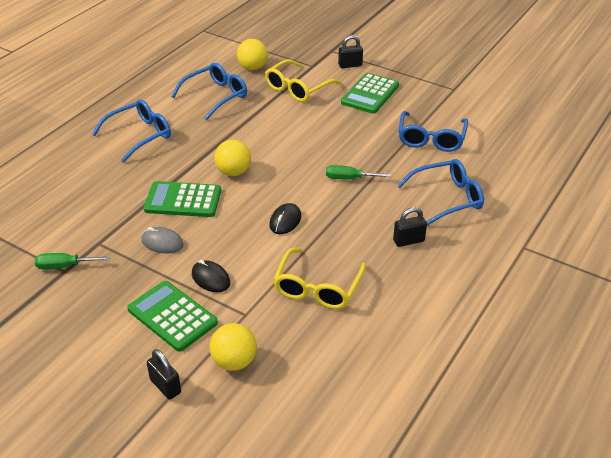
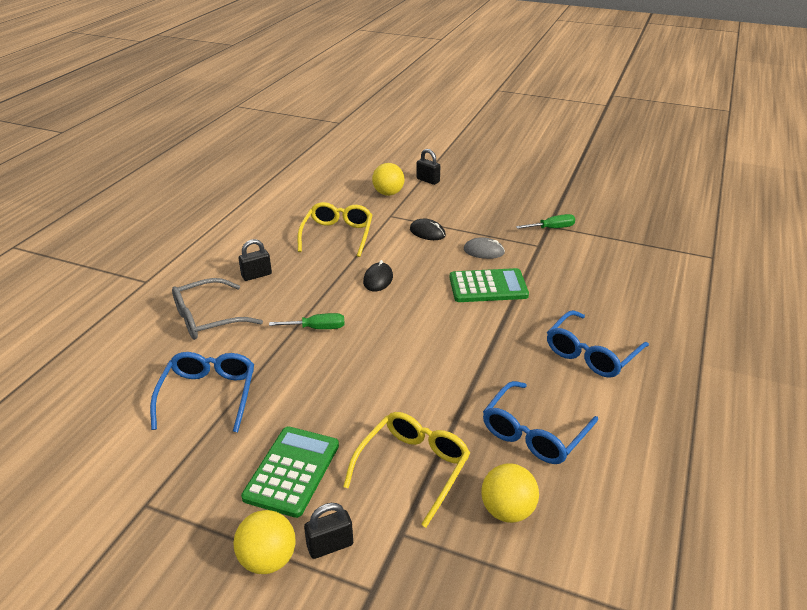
camera: 170 degrees right, 5 degrees down
(172, 316) = (444, 209): green calculator -> none
(233, 172) = (451, 321): yellow ball -> yellow ball (268, 559)
(447, 198) = (207, 318): blue glasses -> grey glasses

